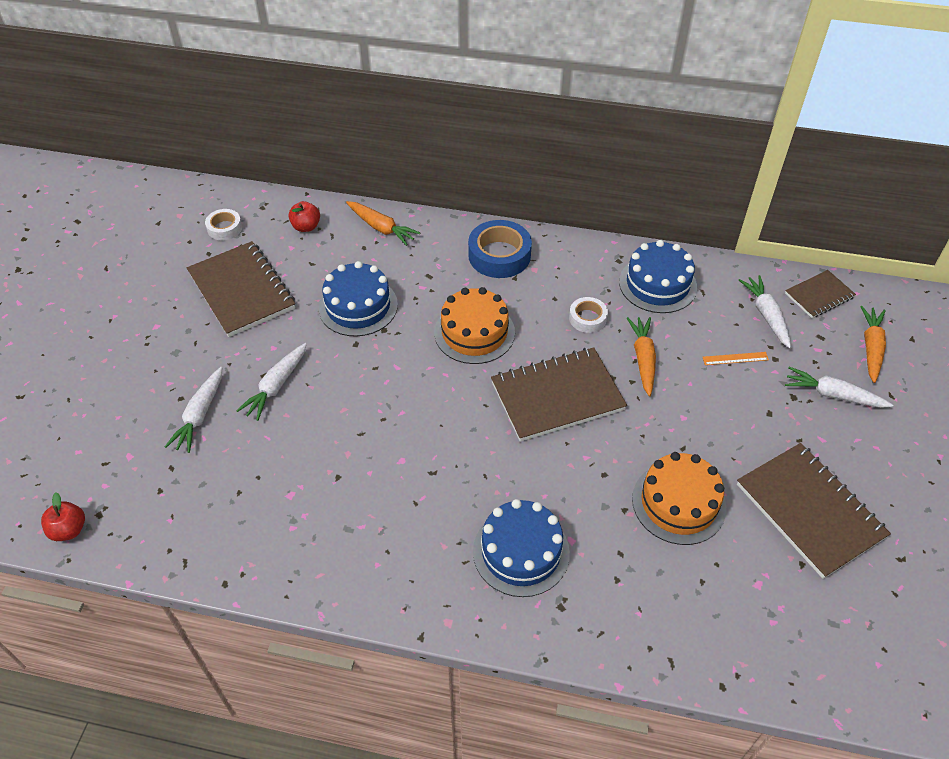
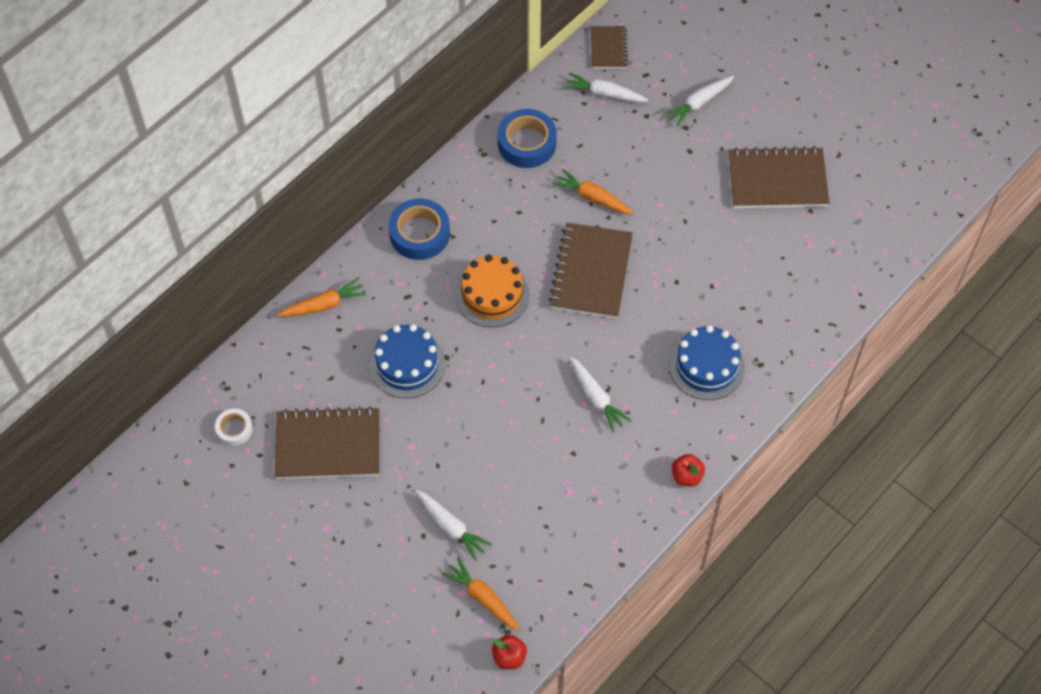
camera: 60 degrees left, 10 degrees up
(276, 386) = (456, 460): white carrot -> white carrot (596, 398)
(306, 227) = (280, 363): red apple -> red apple (686, 476)
(587, 318) = (529, 210): white tape -> none
(657, 284) = (527, 143): blue cake -> blue tape
(678, 503) = (726, 251): orange cake -> none
(735, 358) = (630, 140): orange ruler -> none
(871, 348) = (675, 52): orange carrot -> orange carrot (482, 598)

